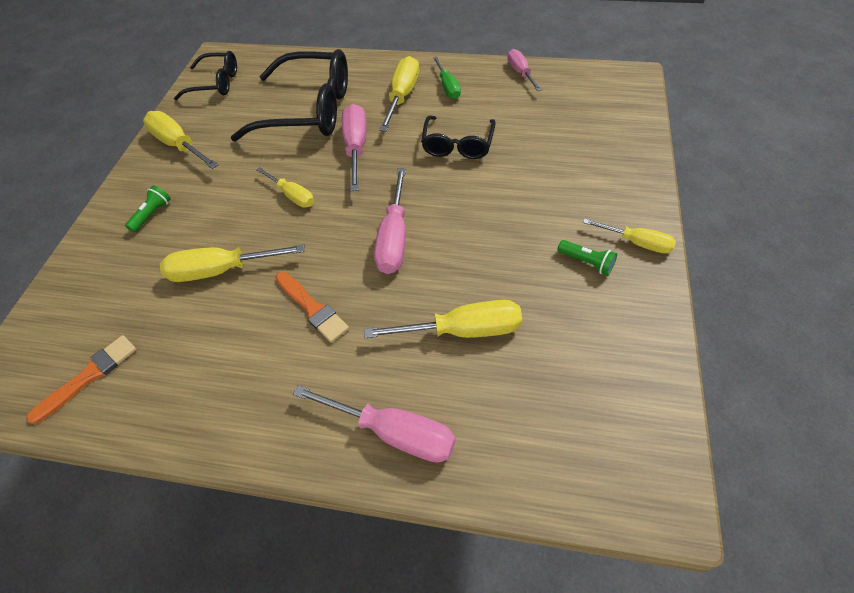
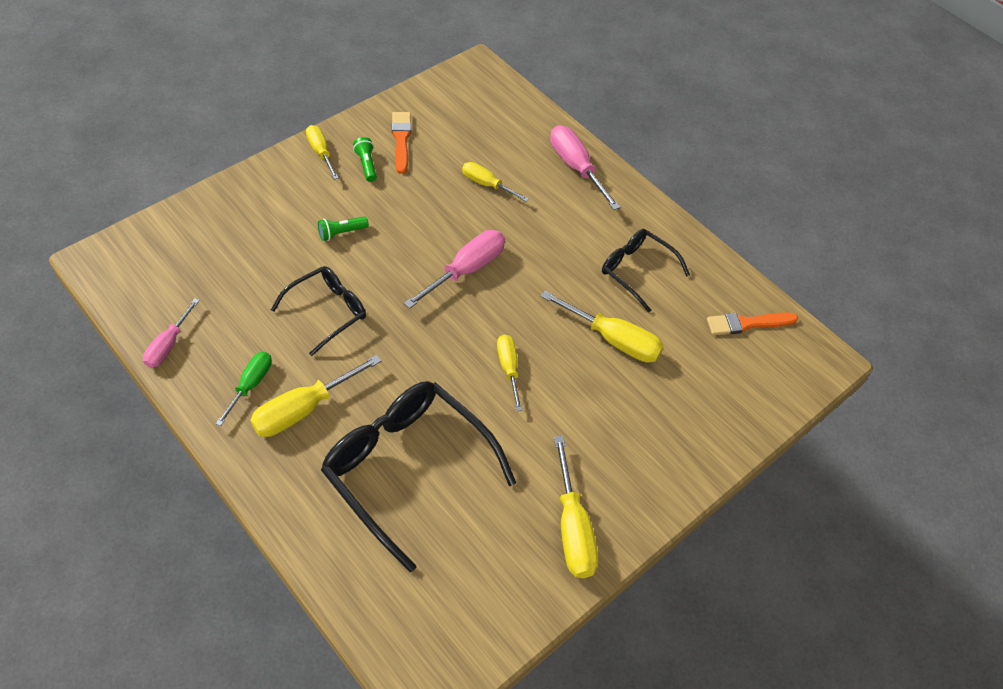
camera: 150 degrees left, 0 degrees up
(152, 214) = (643, 445): green flashlight -> green flashlight (341, 233)
(216, 83) = (469, 615): black glasses -> black glasses (636, 271)
(312, 308) = (567, 263): orange brush -> orange brush (401, 140)
(356, 148) = (410, 378): pink screwdriver -> none
(462, 330) = (487, 184): yellow screwdriver -> yellow screwdriver, size x0.64

